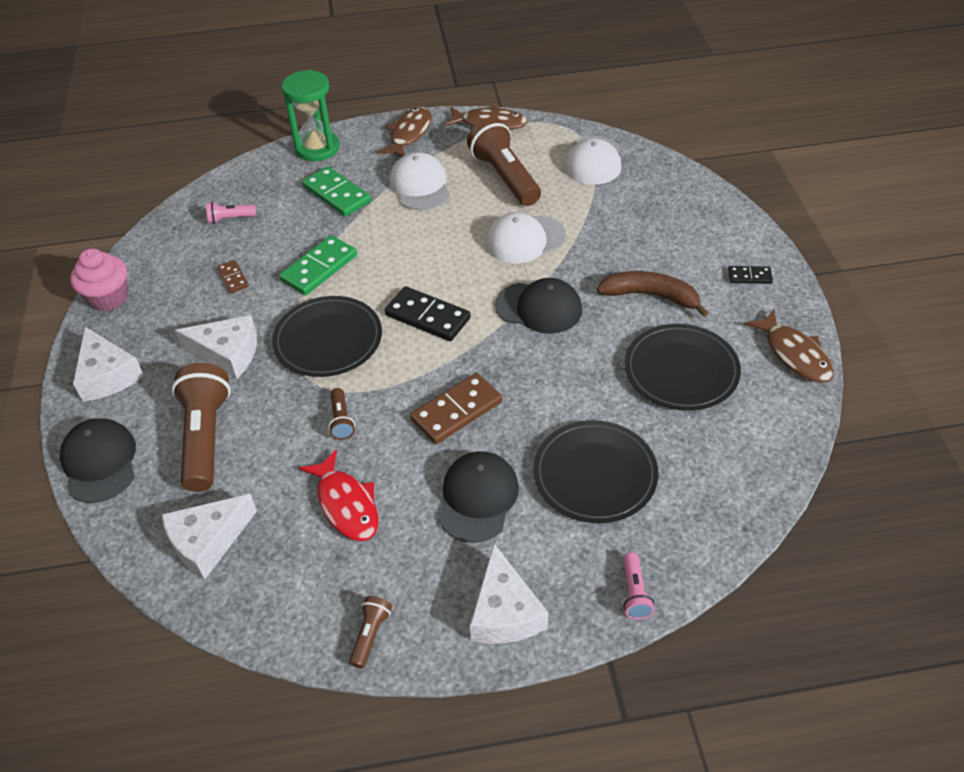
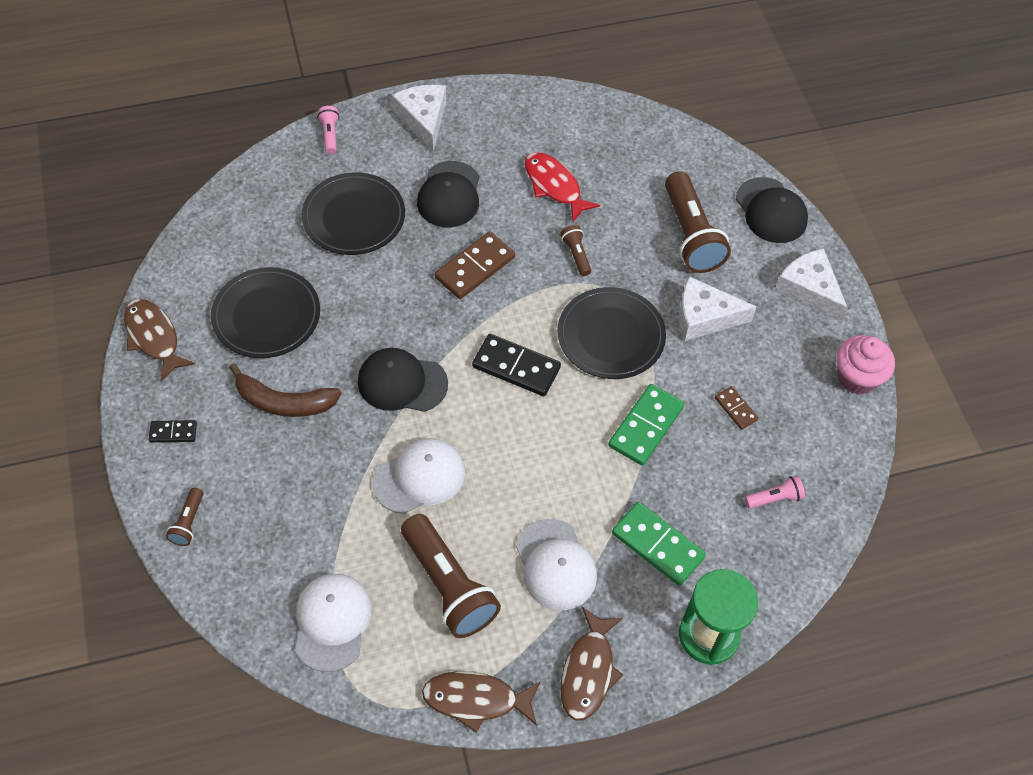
camera: 170 degrees right, 10 degrees up
(208, 542) = (654, 155): white cheese -> none
(370, 635) = (516, 103): brown flashlight -> brown flashlight (188, 522)

